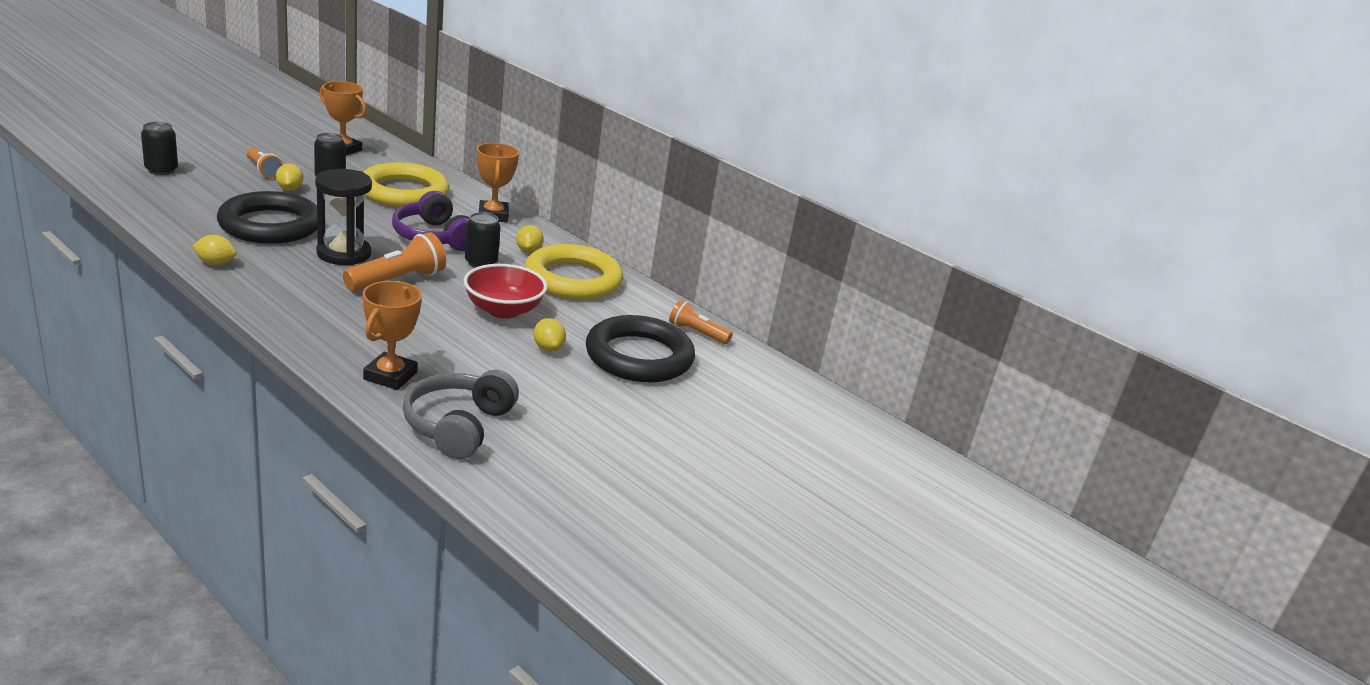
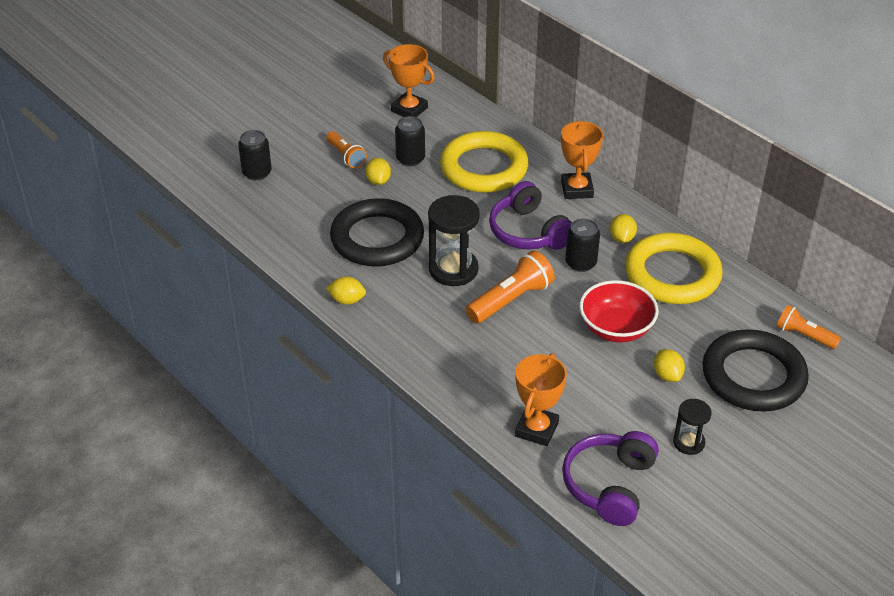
camera: 10 degrees right, 15 degrees up
(458, 426) = (609, 485): grey headphones -> purple headphones
(557, 400) = (688, 442): none -> black hourglass

